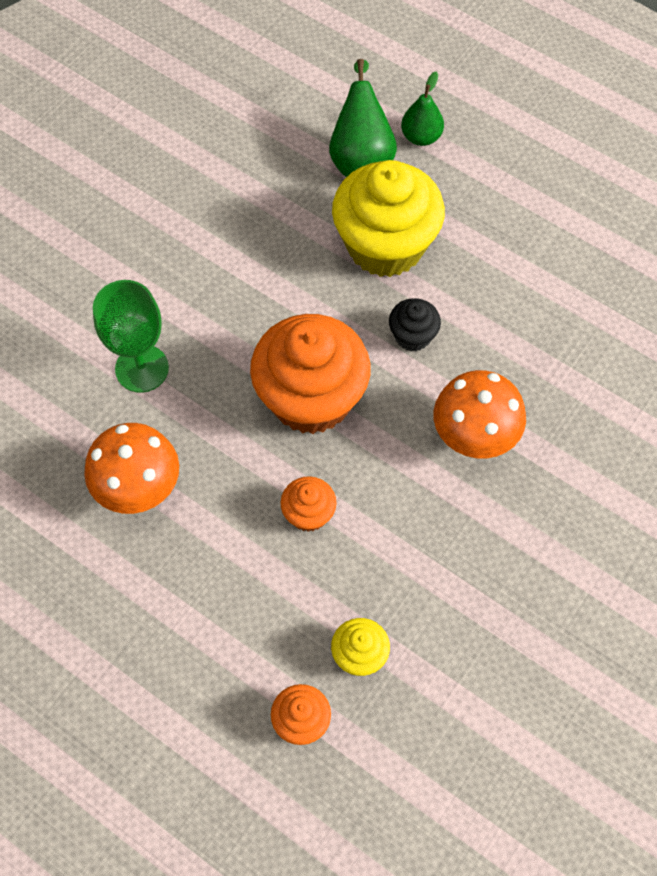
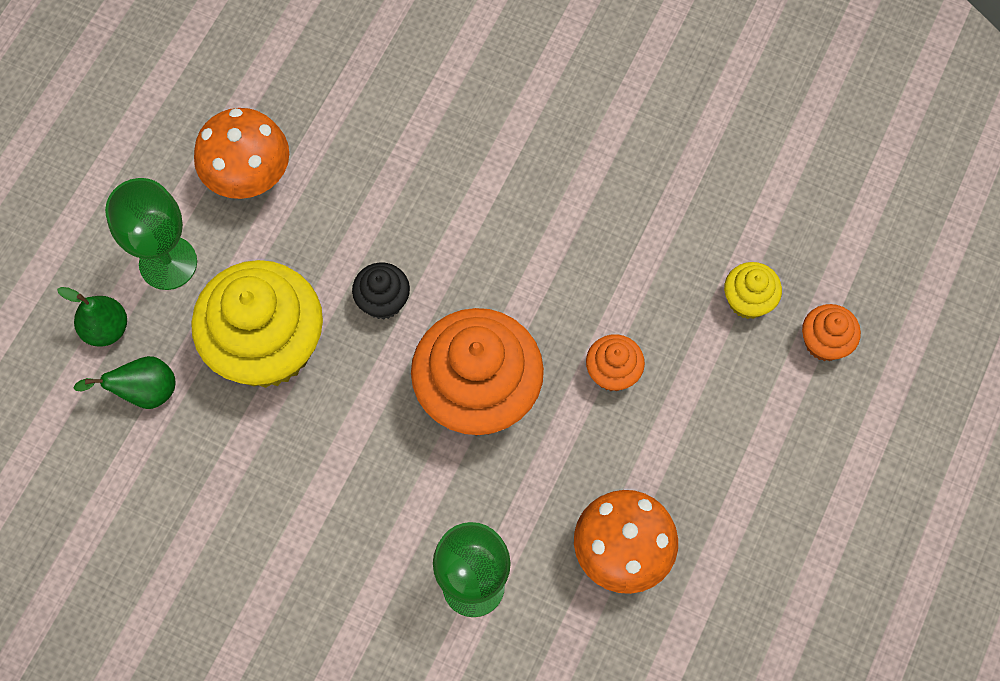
camera: 100 degrees left, 5 degrees up
(361, 158) = (144, 392): green pear -> green pear, size x0.65
(474, 183) = (168, 263): none -> green goblet
(474, 437) = (494, 226): orange mushroom -> orange mushroom (249, 178)

